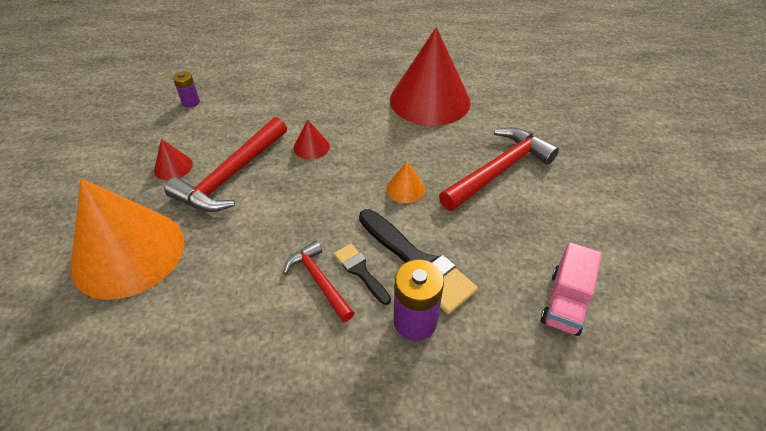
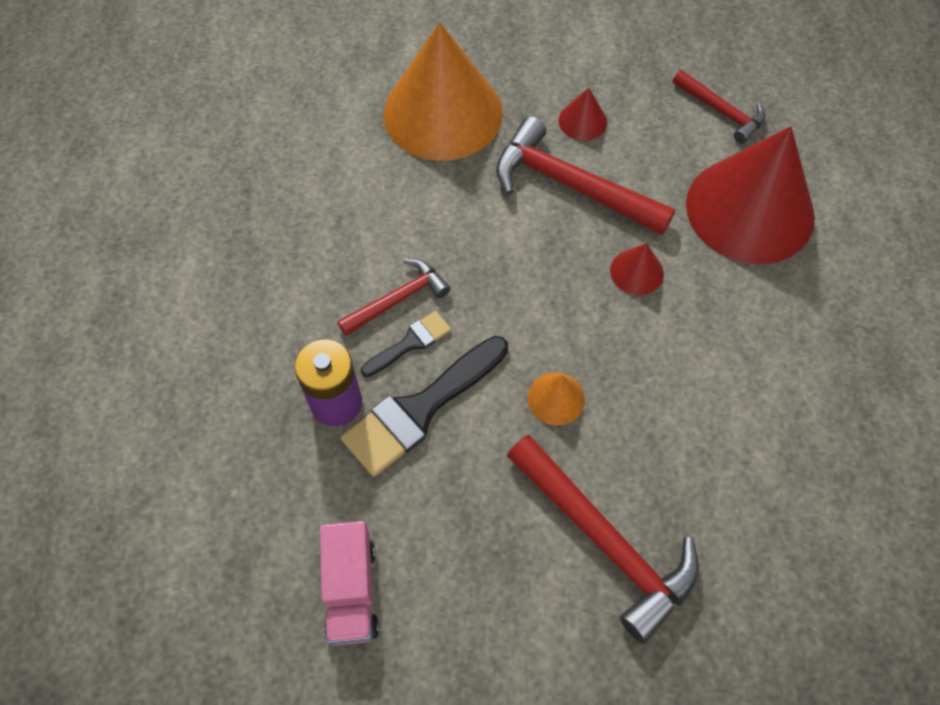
camera: 90 degrees right, 15 degrees up
(191, 102) = (721, 111): purple battery -> red hammer
(430, 100) = (783, 445): red cone -> red cone (750, 209)
(565, 302) = (351, 590): pink truck -> pink truck turned 120 degrees counterclockwise

